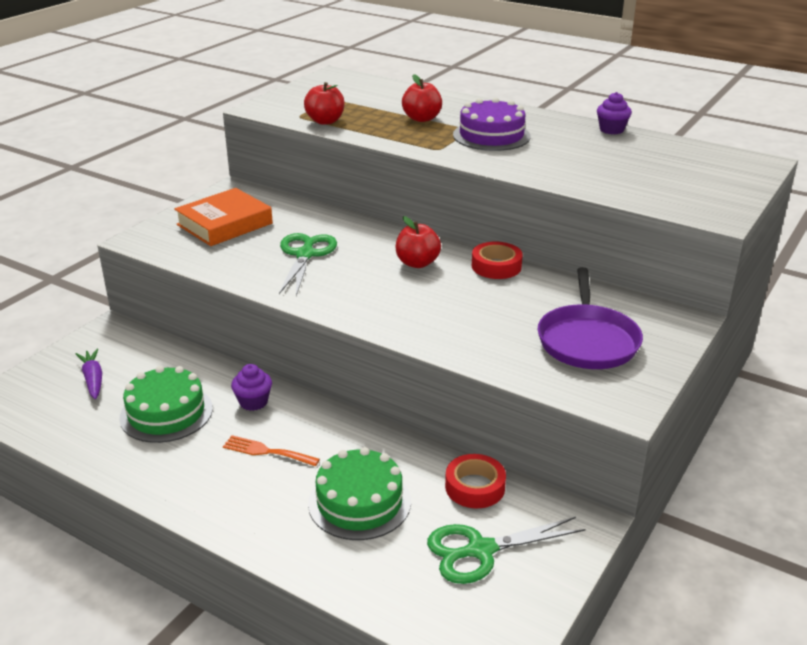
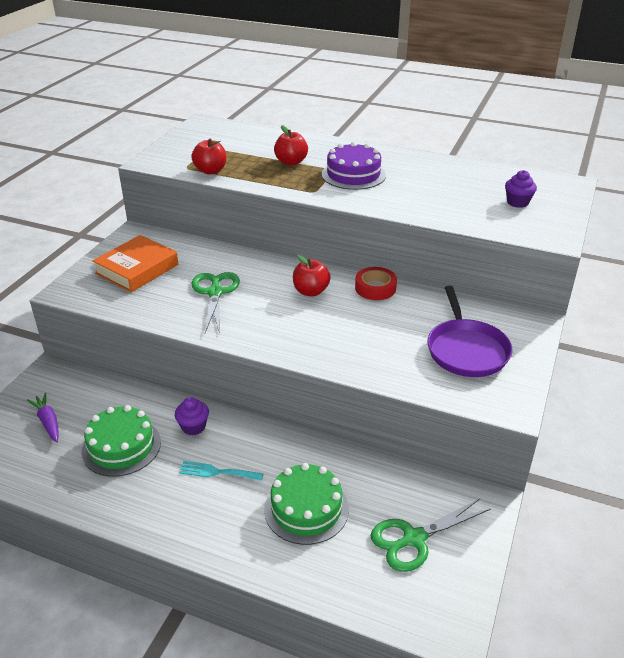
camera: 10 degrees left, 5 degrees up
(266, 451) = (217, 472): orange fork -> turquoise fork
(475, 487) = (394, 482): red tape -> none
(611, 130) = (447, 161): purple cupcake -> purple cupcake (517, 202)

